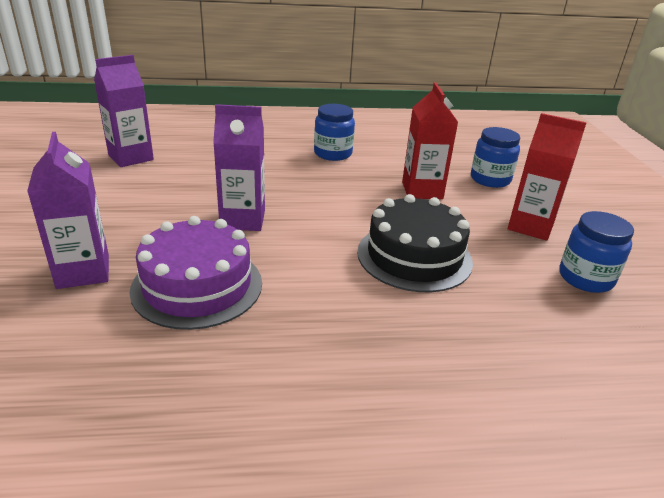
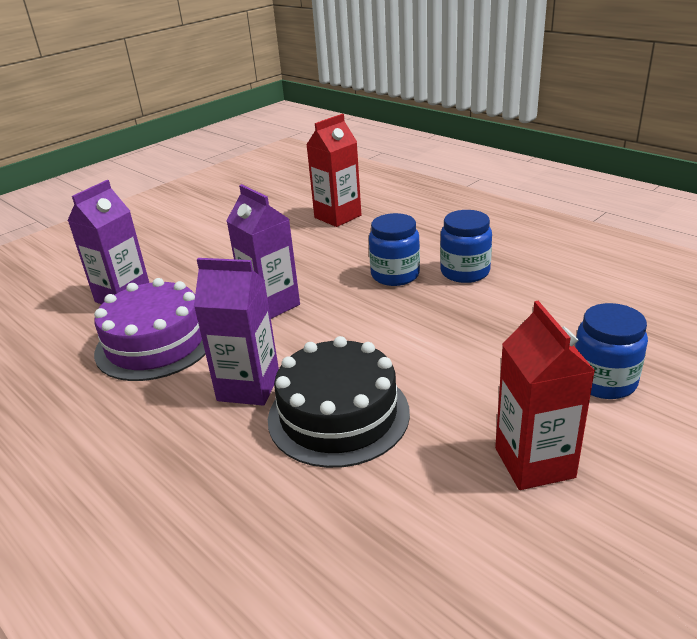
camera: 55 degrees right, 0 degrees up
(131, 157) = (291, 215): purple carton -> purple carton (248, 387)
(422, 190) = (484, 353): red carton -> red carton (337, 216)
(585, 278) = (473, 560): blue jar -> blue jar (395, 275)

